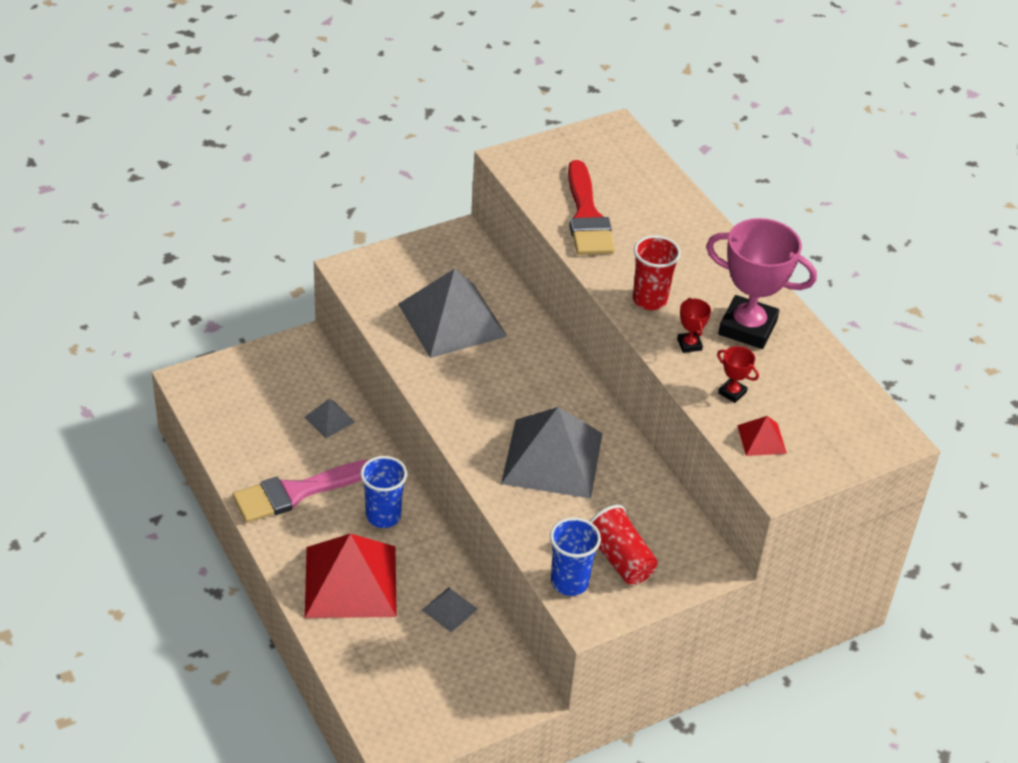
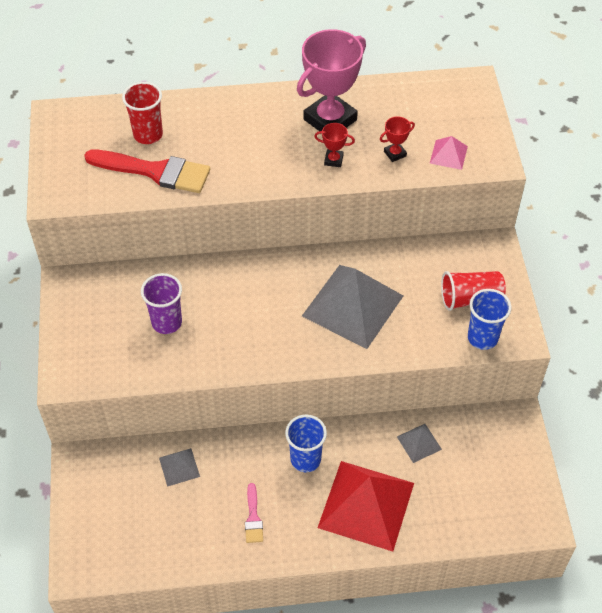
camera: 65 degrees left, 10 degrees up
(296, 492) = (253, 518): pink brush -> pink brush, size x0.48
(452, 320) = (167, 322): grey pyramid -> purple cup
(650, 300) = (273, 166): red cup -> red cup (148, 135)
(761, 439) = (448, 154): red pyramid -> pink pyramid

